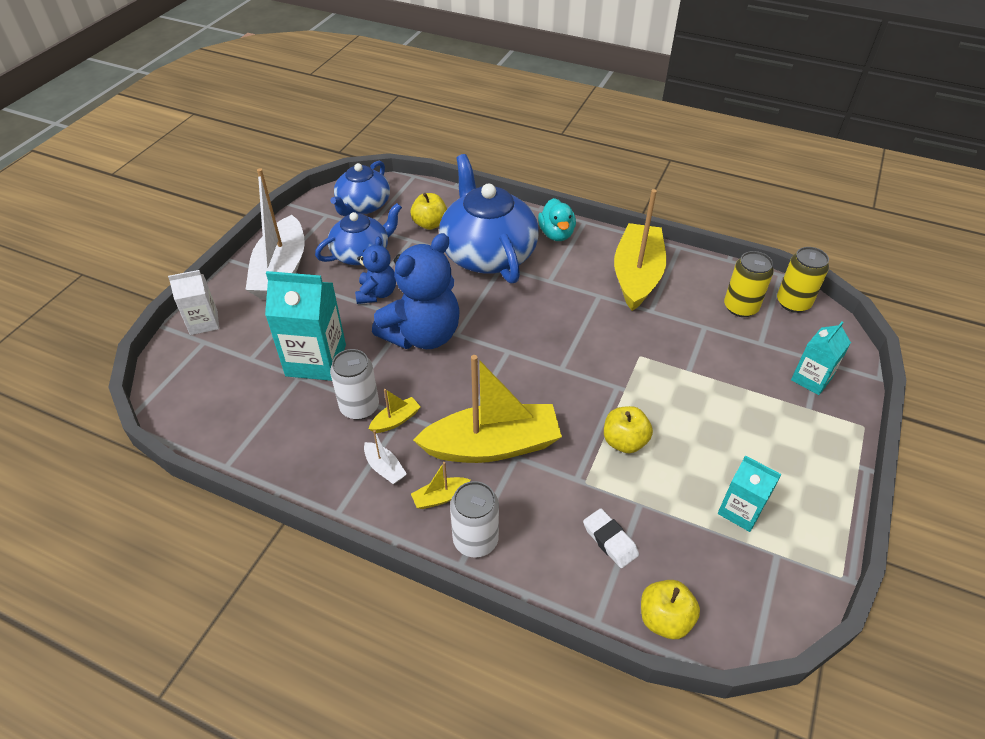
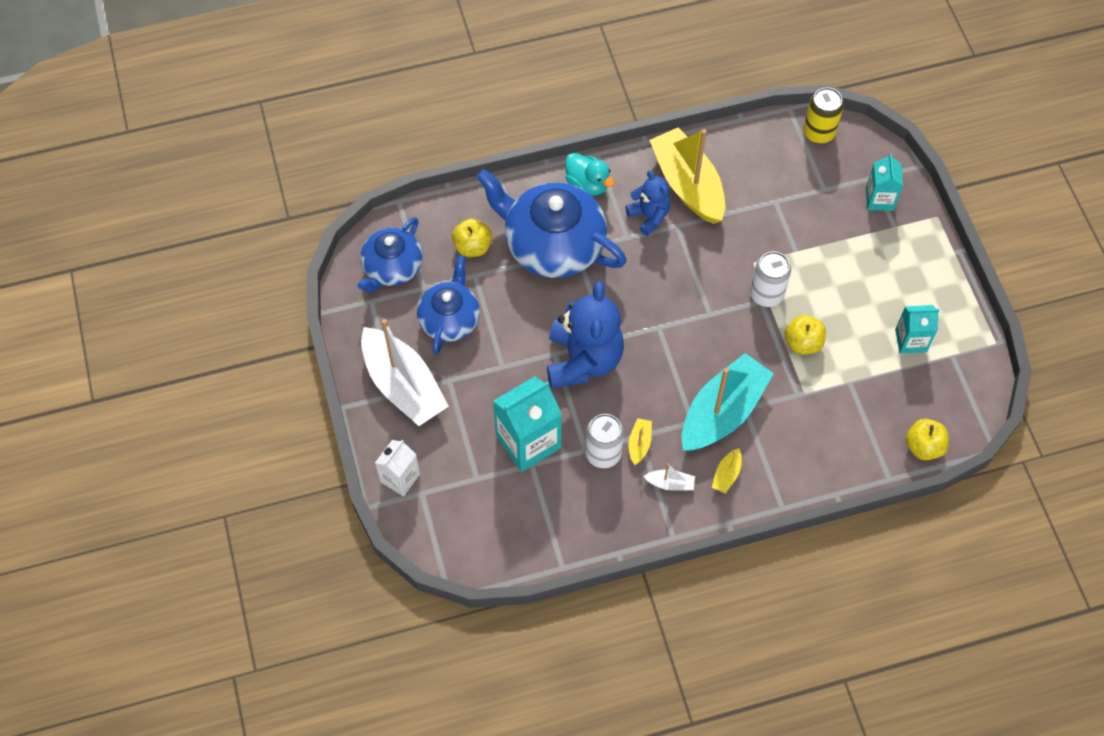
camera: 40 degrees left, 15 degrees up
(363, 206) = (392, 268): blue teapot -> blue teapot turned 45 degrees clockwise
(377, 293) = (506, 349): blue teddy bear -> blue teddy bear (649, 216)
(475, 540) = (776, 485): white can -> white can (766, 294)
(492, 446) = (722, 412): yellow boat -> turquoise boat
(610, 540) = (853, 421): white eraser -> none
(740, 307) = (786, 164): yellow can -> none

